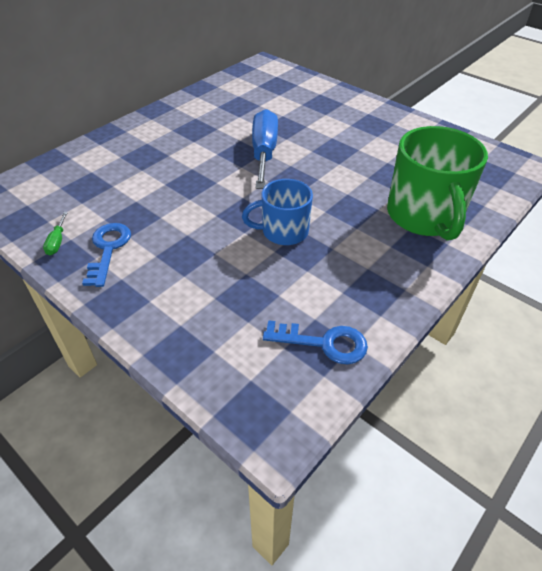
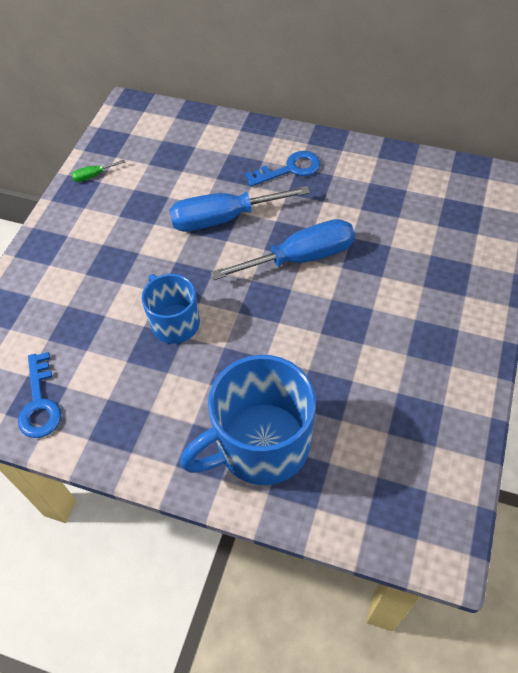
camera: 70 degrees right, 10 degrees up
(108, 249) = (97, 210): blue key -> blue key (290, 169)
(191, 178) = (223, 218): none -> blue screwdriver
(424, 216) = (261, 444): green mug -> blue mug

